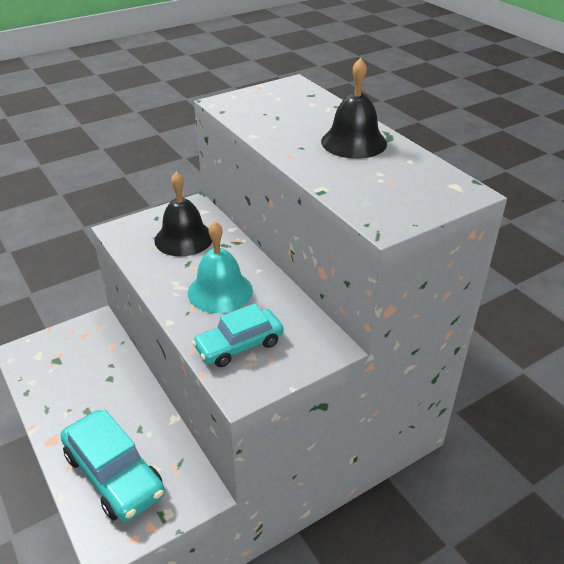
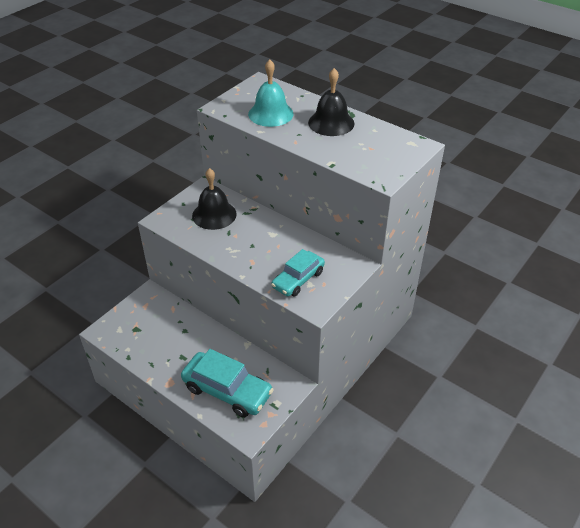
camera: 20 degrees left, 5 degrees up
(220, 291) = (263, 246): turquoise bell -> turquoise bell (270, 114)

